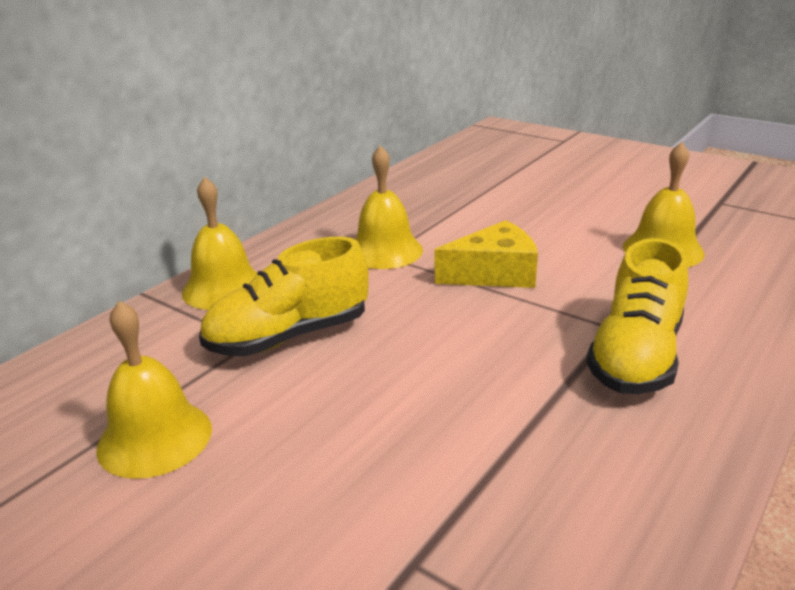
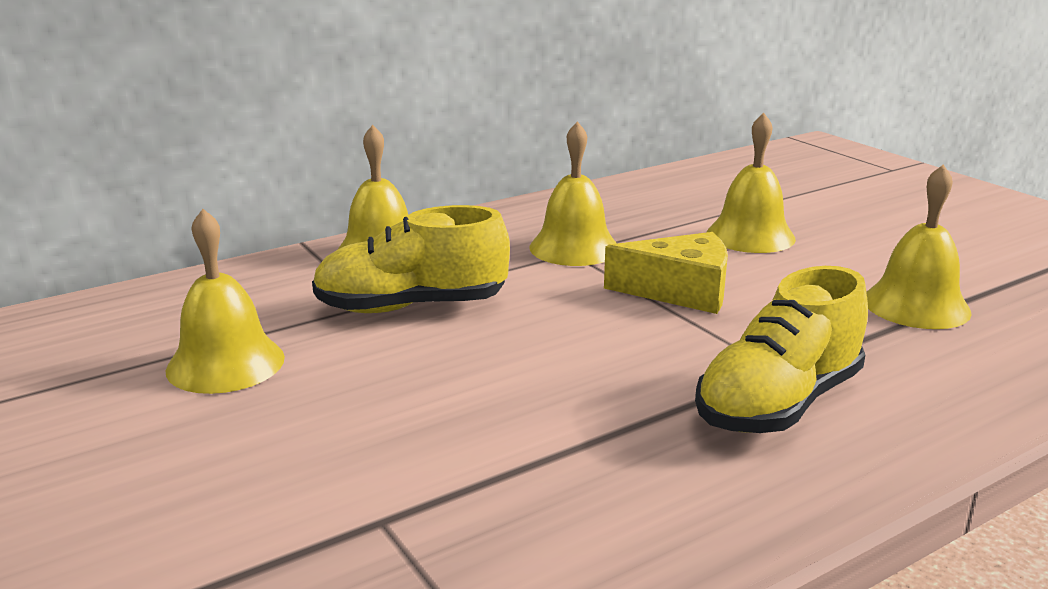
camera: 20 degrees right, 5 degrees down
(509, 214) = (750, 236): none -> yellow bell

